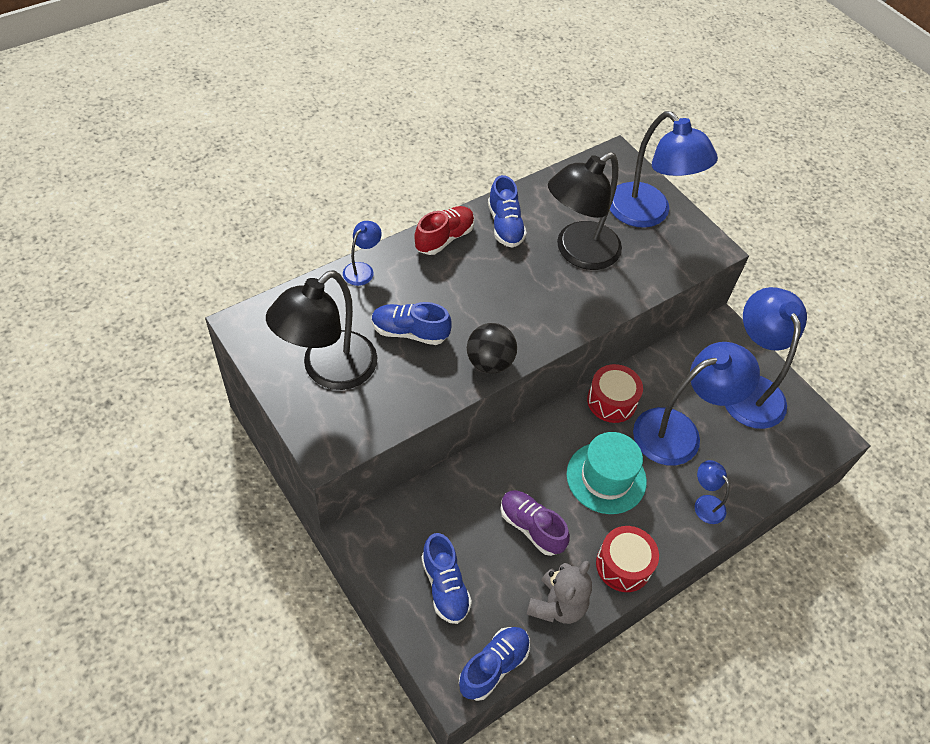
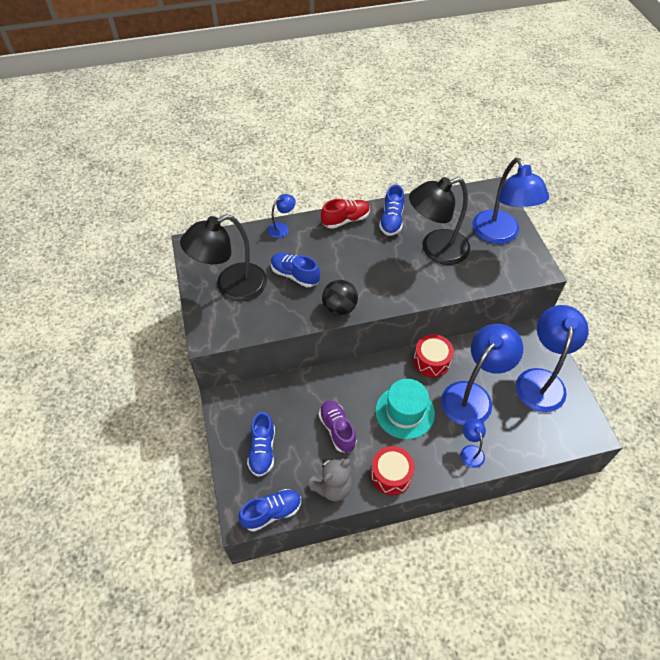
camera: 25 degrees right, 0 degrees up
(679, 431) = (473, 396): blue lamp -> blue lamp turned 45 degrees counterclockwise

